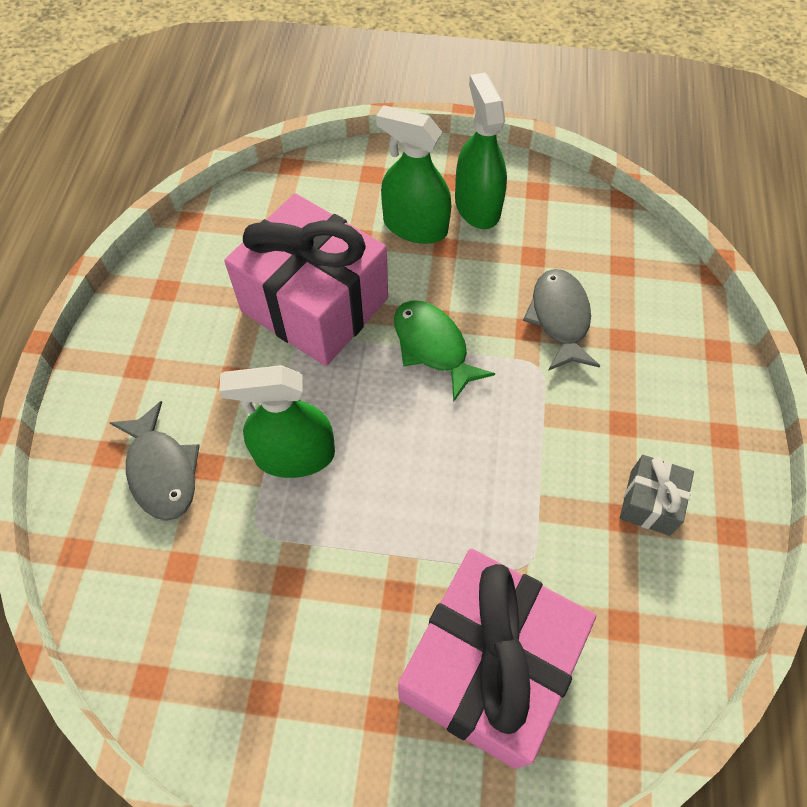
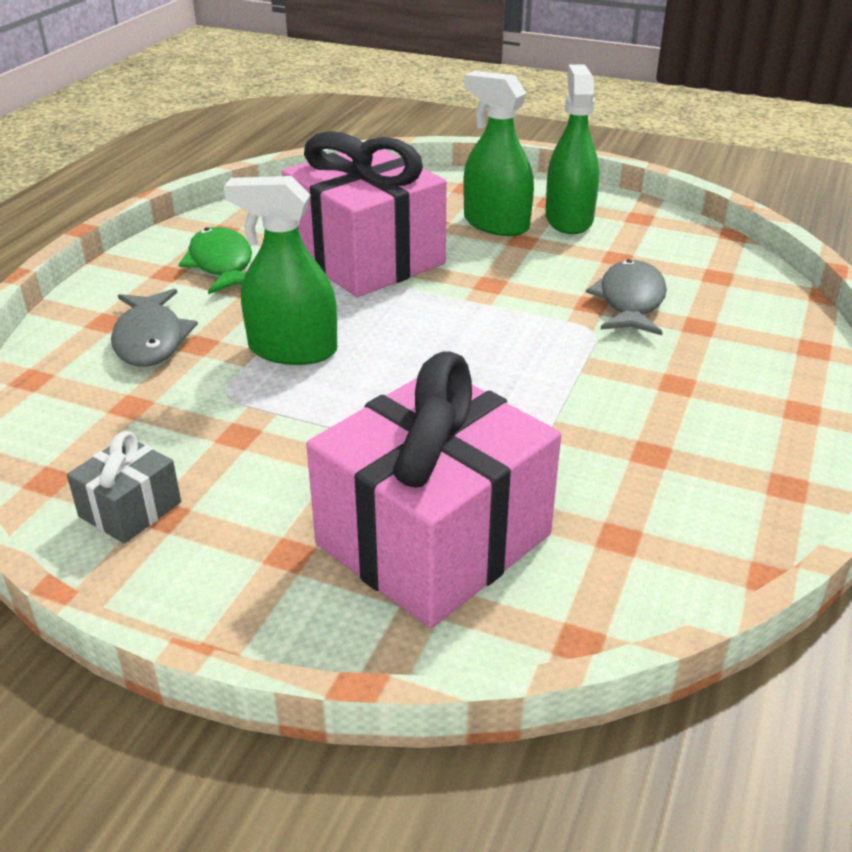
camera: 15 degrees right, 25 degrees down
(433, 347) = (479, 301): green fish -> green fish (222, 264)
(650, 502) = (688, 446): grey gift -> grey gift (130, 509)

